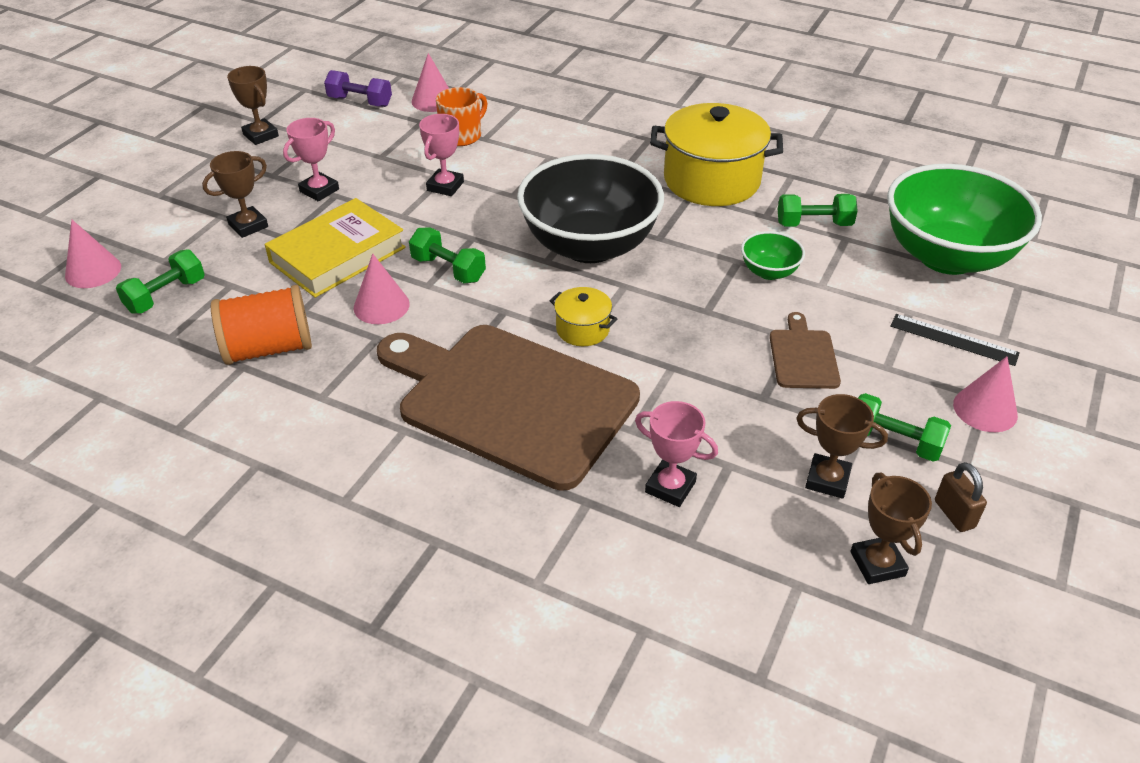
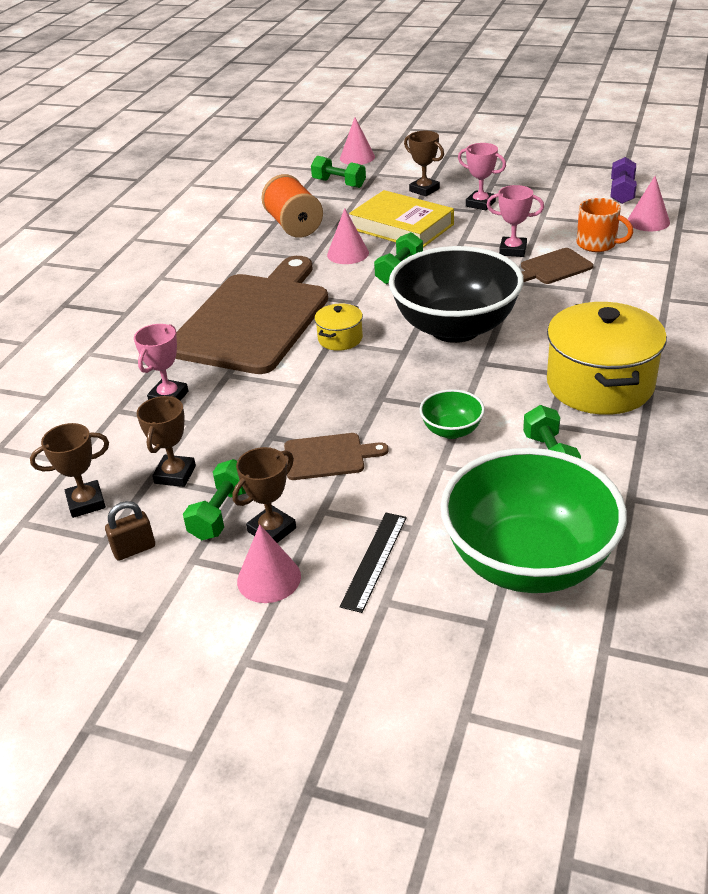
camera: 85 degrees right, 5 degrees down
(261, 135) = (543, 168): brown trophy -> brown trophy (272, 530)
(495, 168) = (553, 267): none -> brown cutting board

